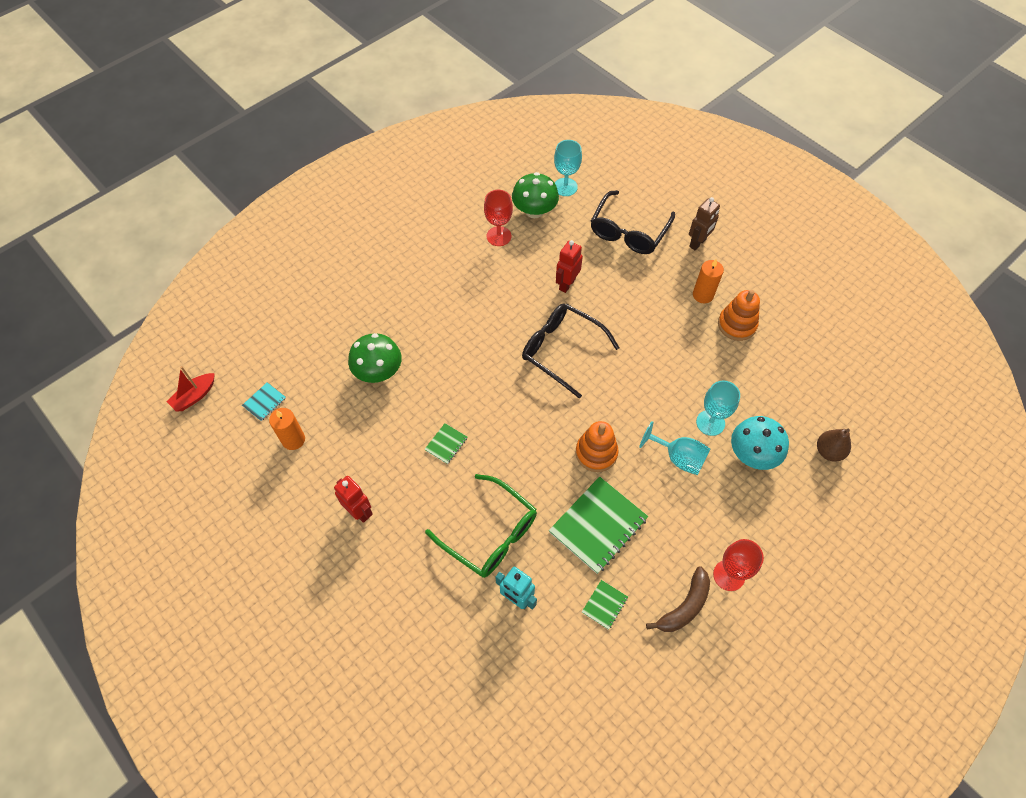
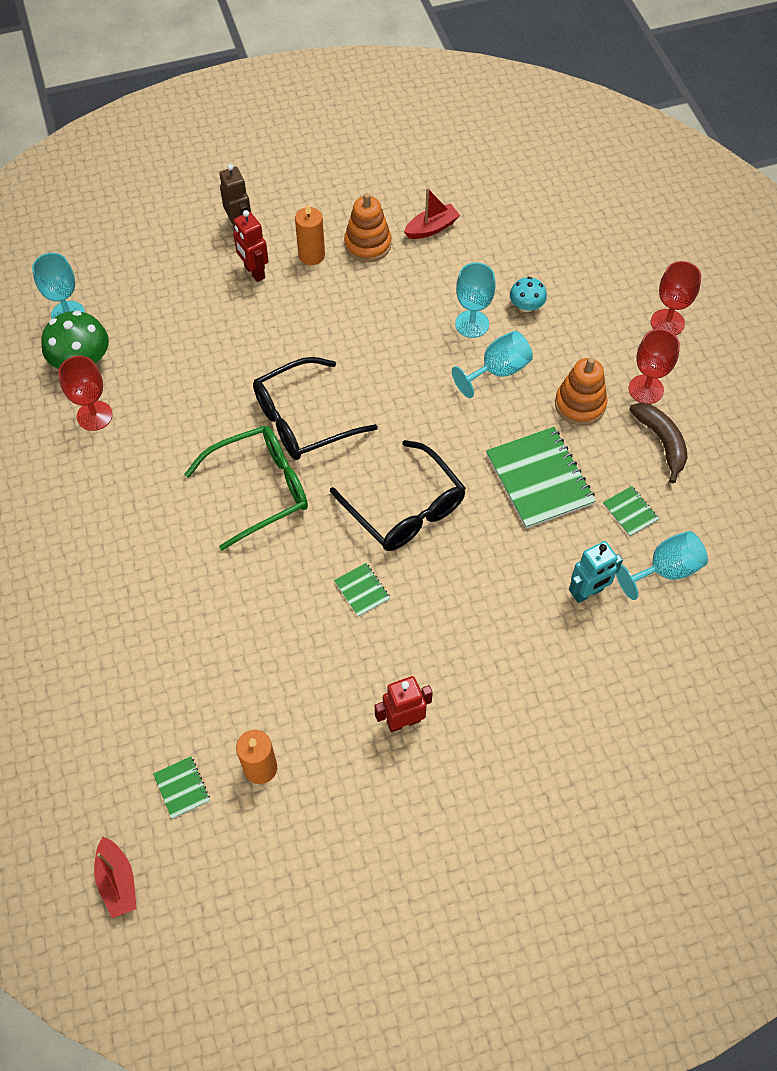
camera: 65 degrees left, 0 degrees up
(264, 402) = (182, 788): turquoise notebook -> green notebook
(378, 371) = (215, 630): green mushroom -> none
(489, 533) = (499, 589): green glasses -> green glasses (259, 489)
(565, 652) = (665, 570): none -> turquoise goblet
(567, 284) = (214, 375): red robot -> red robot (254, 272)
(596, 453) = (453, 443): orange stacking toy -> orange stacking toy (580, 404)
(629, 231) = (179, 282): black glasses -> black glasses (405, 508)
(752, 454) = (526, 306): turquoise mushroom -> turquoise mushroom, size x0.58
(782, 359) = (431, 228): none -> red boat
(808, 569) = (667, 323): none -> red goblet
(828, 451) = (555, 244): brown pear -> none

